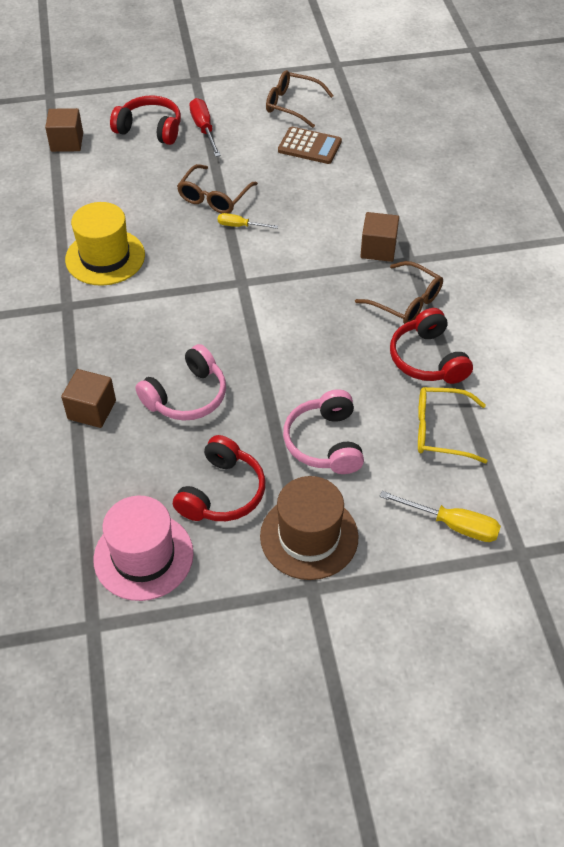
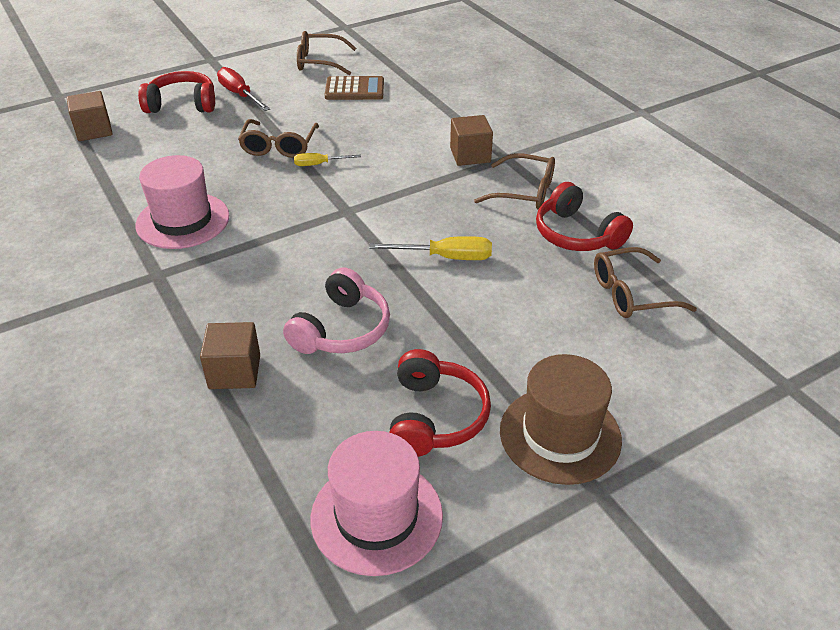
camera: 20 degrees left, 10 degrees down
(105, 257) = (183, 220): yellow hat -> pink hat
(325, 442) = (520, 335): pink headphones -> none
(440, 431) = (631, 294): yellow glasses -> brown glasses
(452, 525) = (702, 378): yellow screwdriver -> yellow screwdriver (446, 257)

